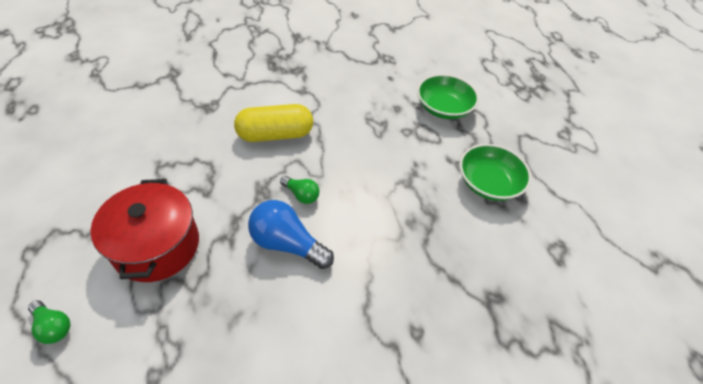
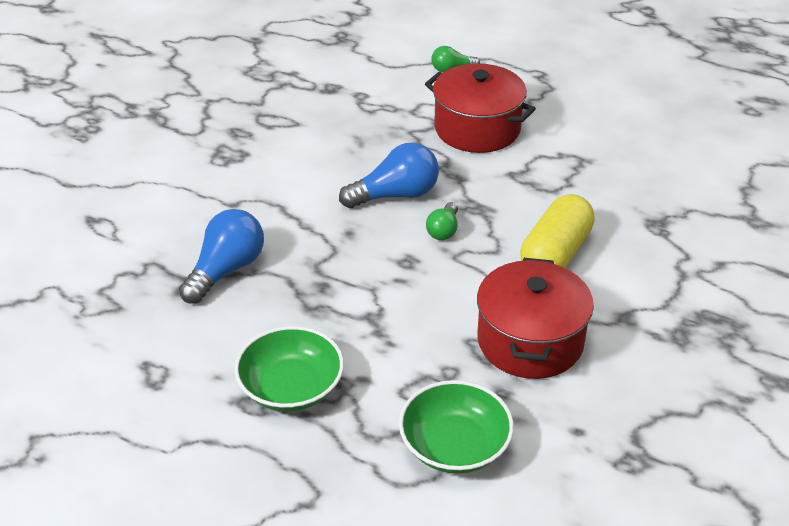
camera: 135 degrees right, 10 degrees down
(301, 195) = (443, 230): green light bulb -> green light bulb turned 60 degrees counterclockwise
(354, 114) = (530, 341): none -> red pot
(456, 286) = (226, 270): none -> blue light bulb

